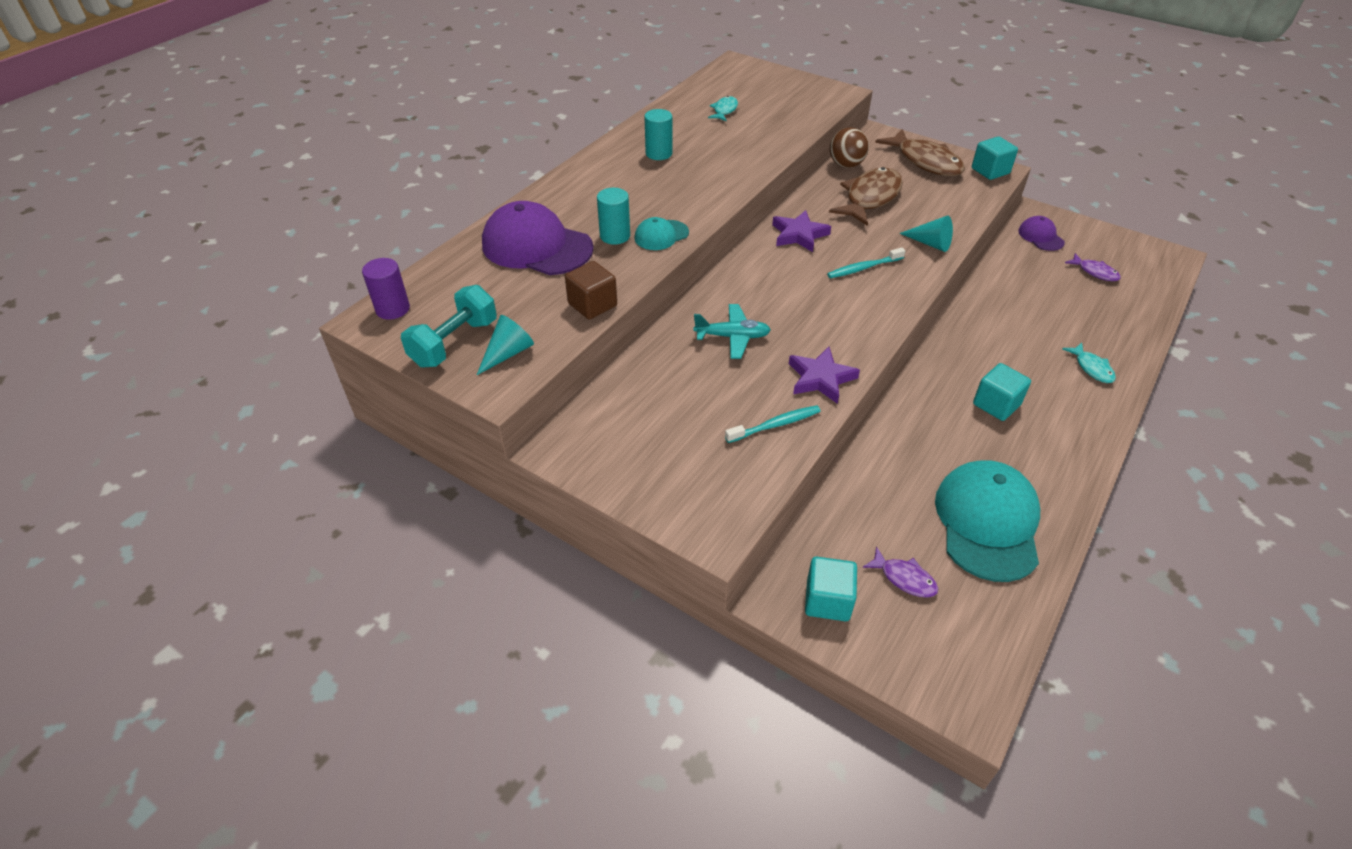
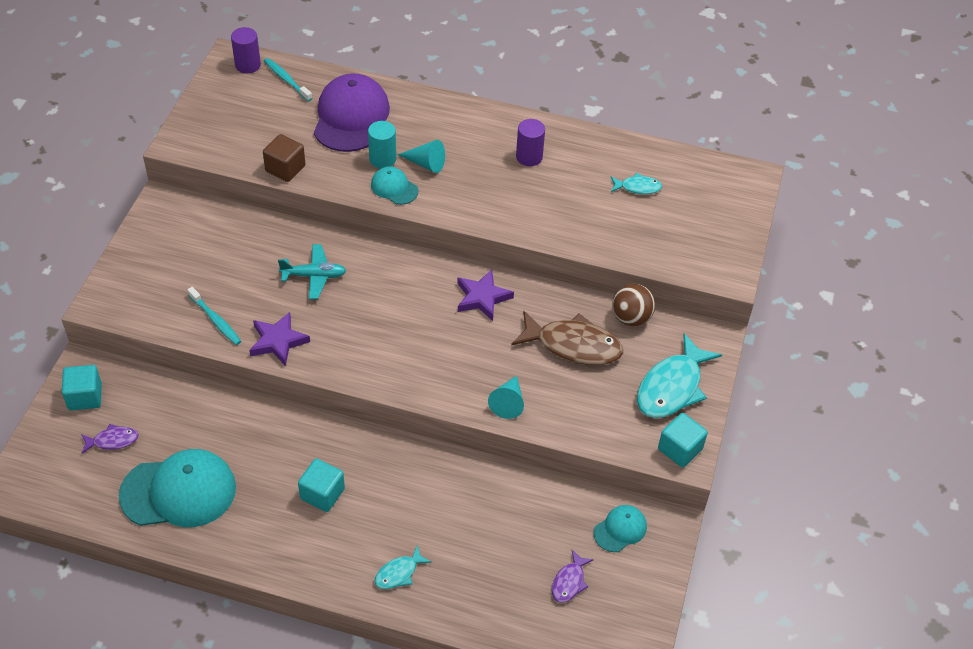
camera: 70 degrees right, 5 degrees up
(454, 343) = (219, 108): turquoise dumbbell -> none
(508, 353) = (216, 138): turquoise cone -> turquoise cone (426, 164)
(659, 153) = (529, 157): turquoise cylinder -> purple cylinder
(732, 337) = (314, 276): turquoise plane -> turquoise plane turned 75 degrees counterclockwise
(863, 268) = (445, 353): turquoise toothbrush -> turquoise toothbrush (286, 80)
(904, 578) = (113, 440): purple fish -> purple fish turned 120 degrees counterclockwise
(925, 162) = (672, 387): brown fish -> turquoise fish
(1040, 236) = (620, 529): purple cap -> turquoise cap

